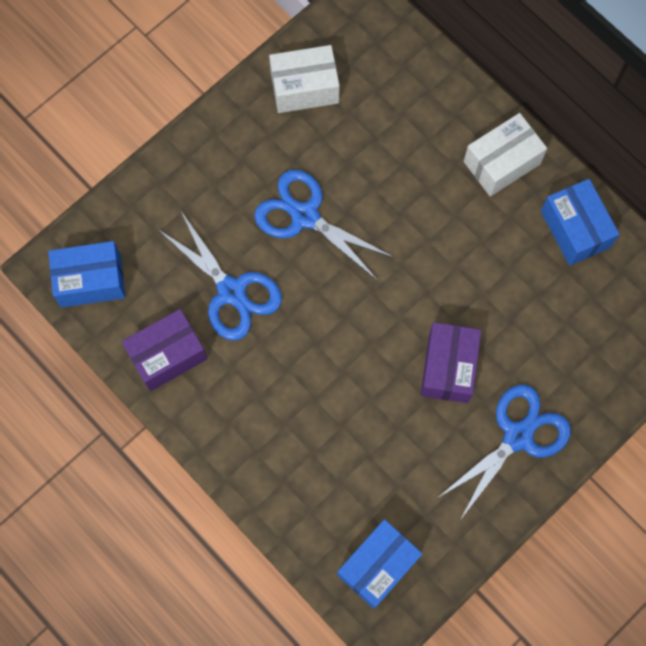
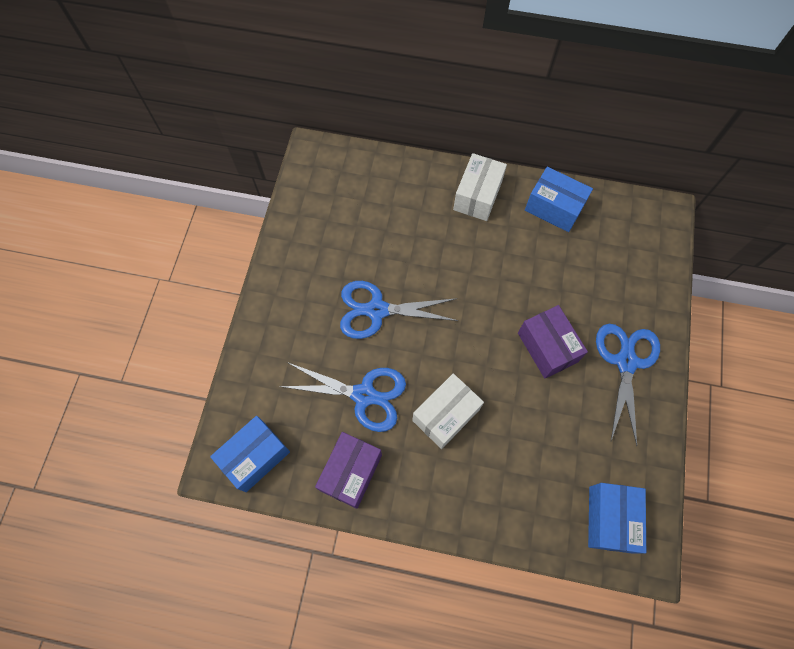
camera: 35 degrees left, 5 degrees down
(304, 88) = (315, 227): white box -> white box (446, 415)

